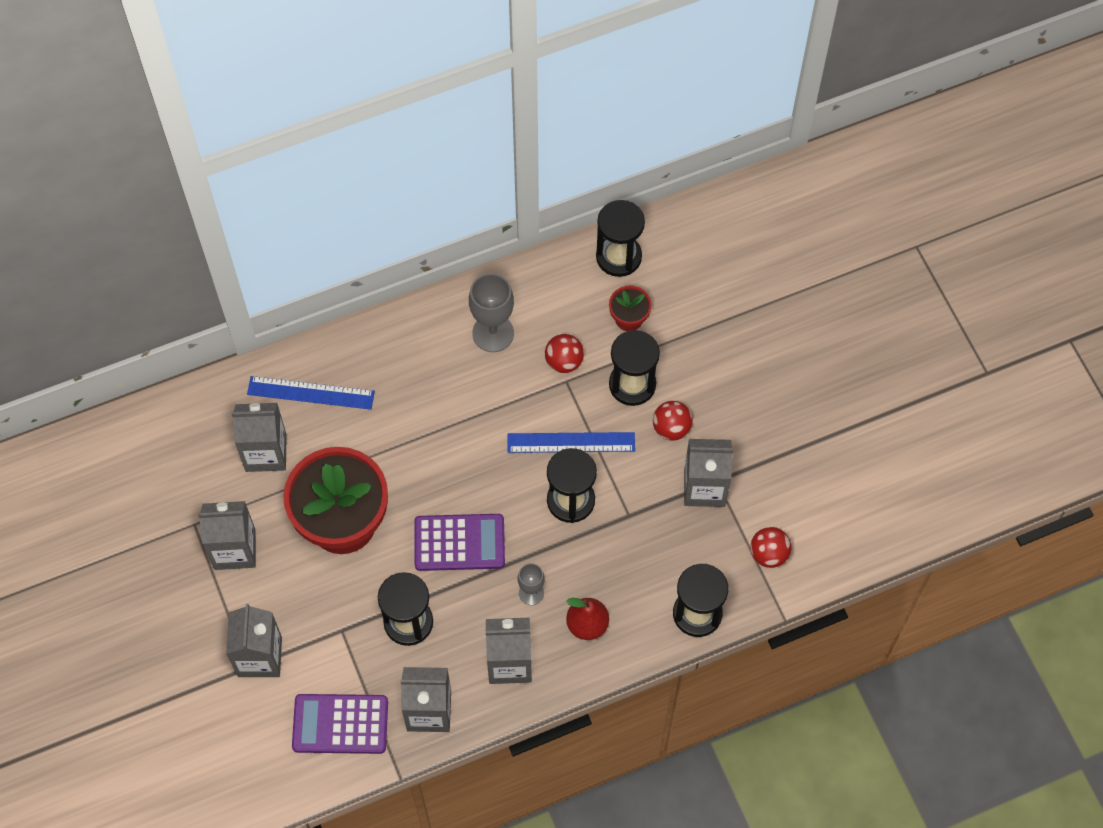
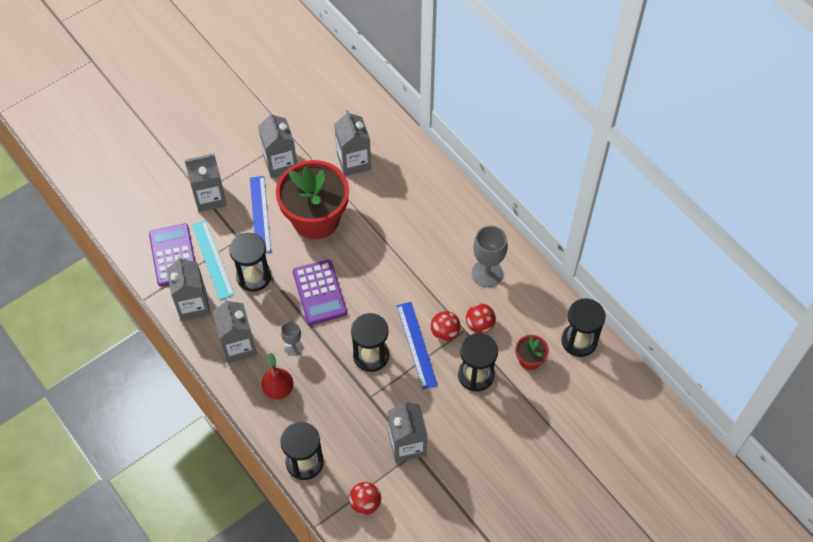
camera: 75 degrees right, 5 degrees down
(311, 392) = (405, 175): blue ruler -> blue ruler (260, 214)
(364, 671) = (213, 259): none -> turquoise ruler
(671, 428) = (448, 410): red ball -> red ball (445, 332)

